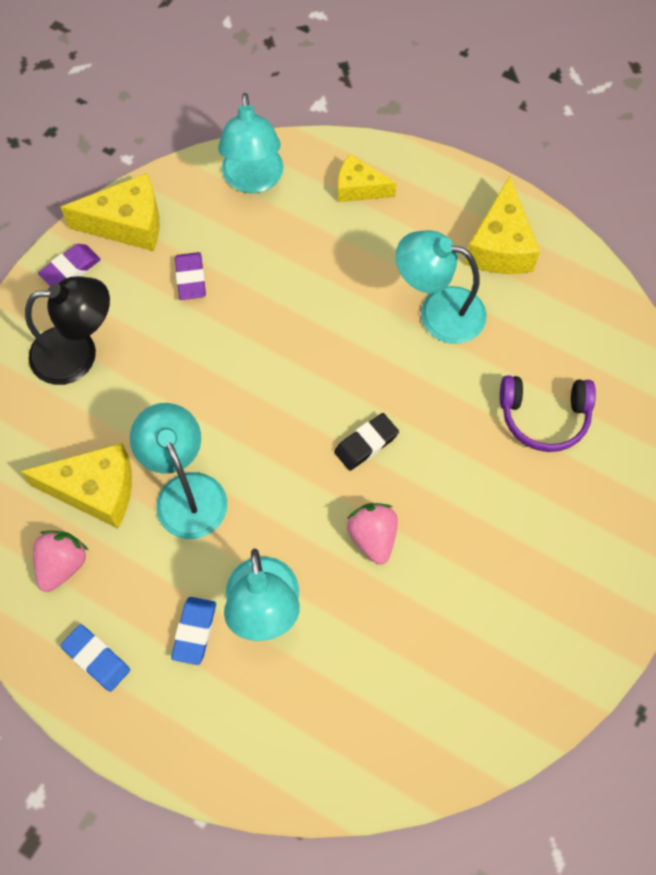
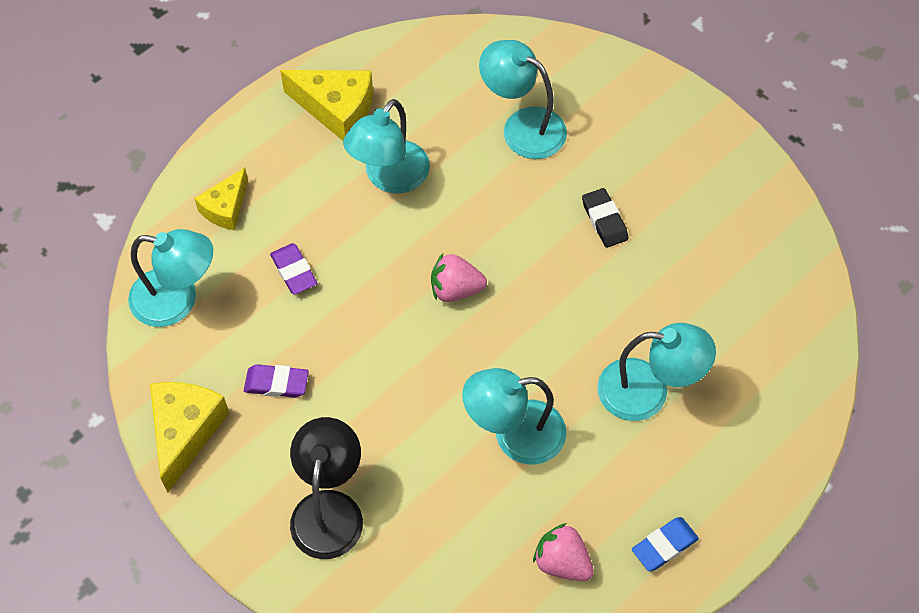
camera: 75 degrees left, 5 degrees down
(70, 269) = (222, 499): purple eraser -> purple eraser (294, 271)
(95, 490) = (491, 518): yellow cheese -> none
(194, 631) = (656, 454): blue eraser -> none
(366, 444) = (508, 271): black eraser -> black eraser (604, 220)
(373, 537) = (601, 288): pink strawberry -> pink strawberry (455, 289)
(544, 417) = (522, 126): purple headphones -> turquoise lamp

